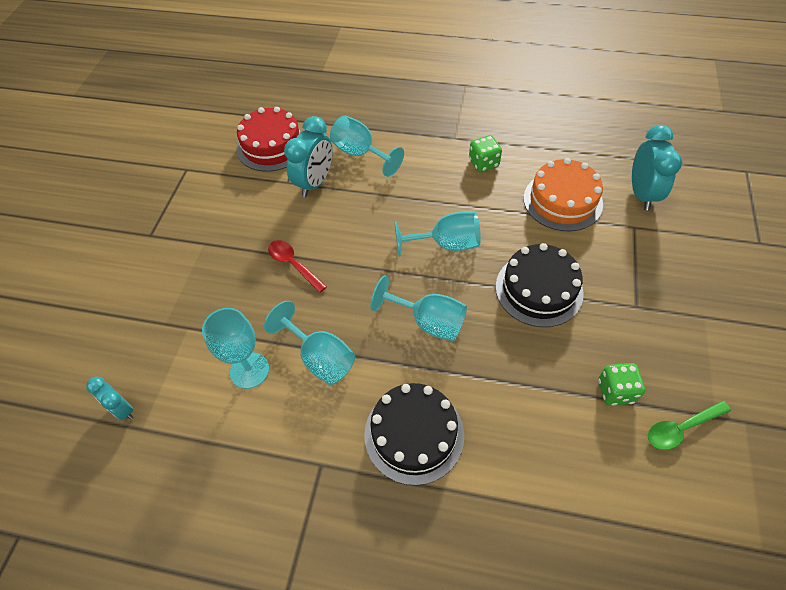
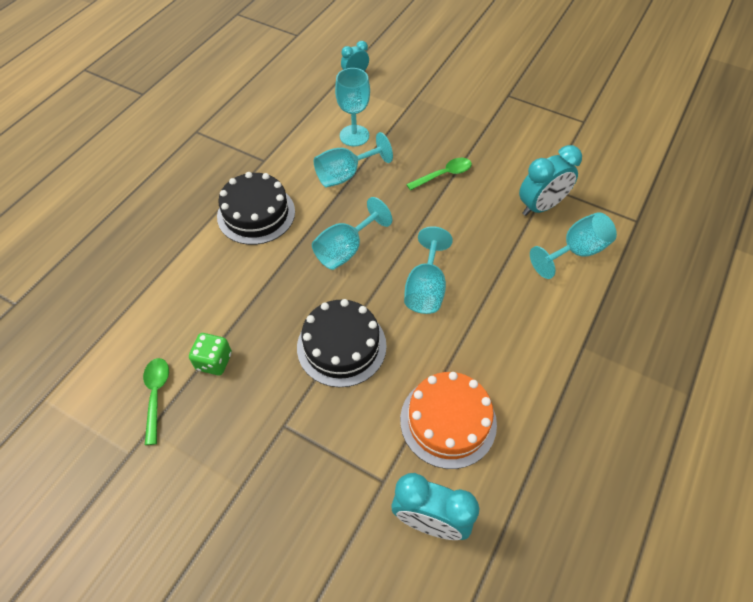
camera: 105 degrees right, 0 degrees up
(272, 146) = (604, 183): red cake -> none
(294, 265) = (443, 175): red spoon -> green spoon
(315, 183) = (541, 206): turquoise clock -> turquoise clock turned 75 degrees counterclockwise
(483, 163) = (532, 362): green dice -> none

